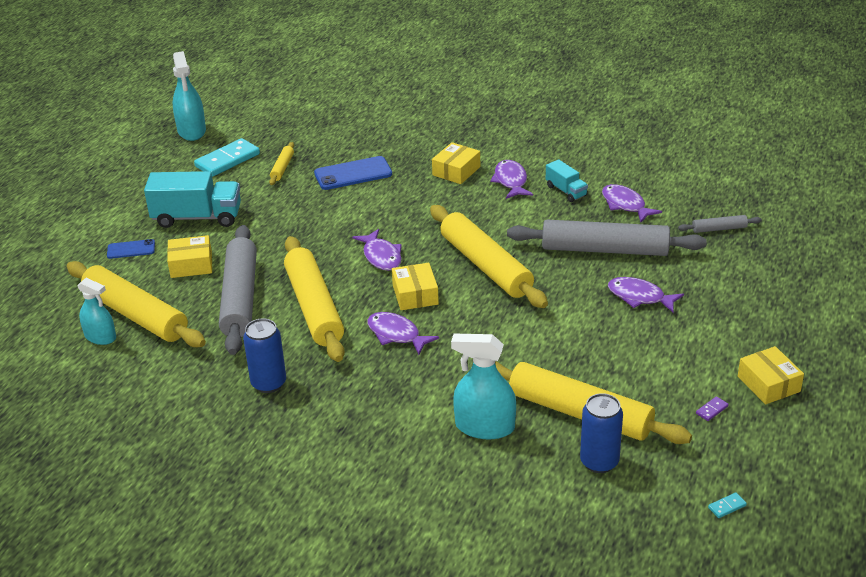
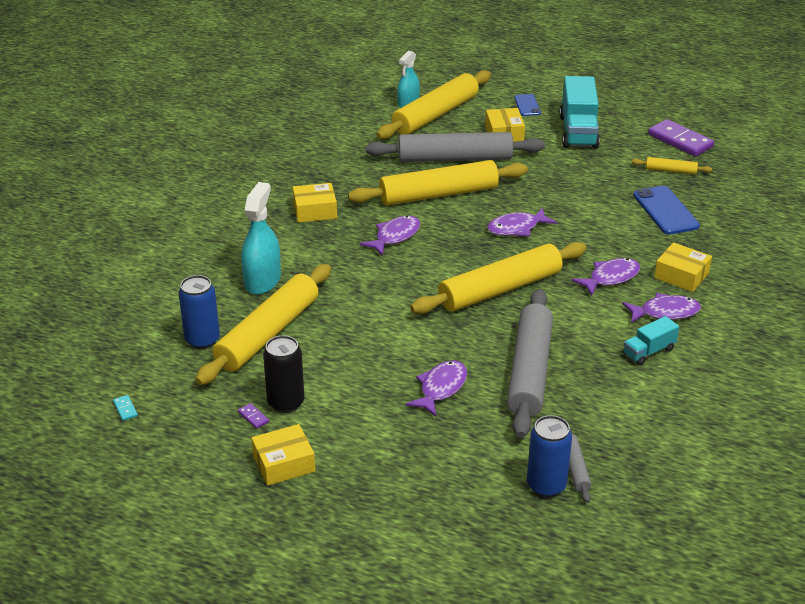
camera: 90 degrees right, 0 degrees up
(192, 131) = (732, 119): turquoise spray bottle -> none
(227, 160) = (680, 141): turquoise domino -> purple domino
(269, 383) = (339, 176): blue can -> blue can (546, 485)
(415, 295) = (454, 247): yellow box -> yellow box (315, 211)
(625, 205) = (623, 395): purple fish -> purple fish (610, 278)
(685, 390) = (286, 403): none -> black can

